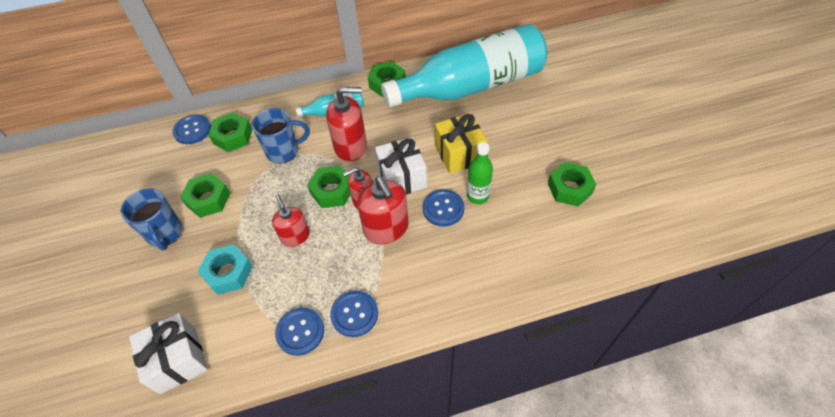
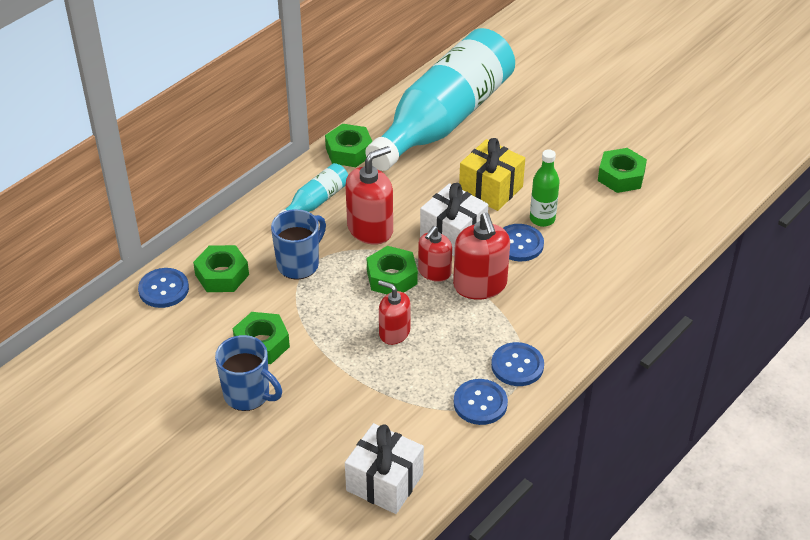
camera: 35 degrees left, 10 degrees down
(228, 273) = (357, 394): turquoise nut -> none
(386, 228) = (480, 285): red soap dispenser -> red soap dispenser turned 45 degrees clockwise

